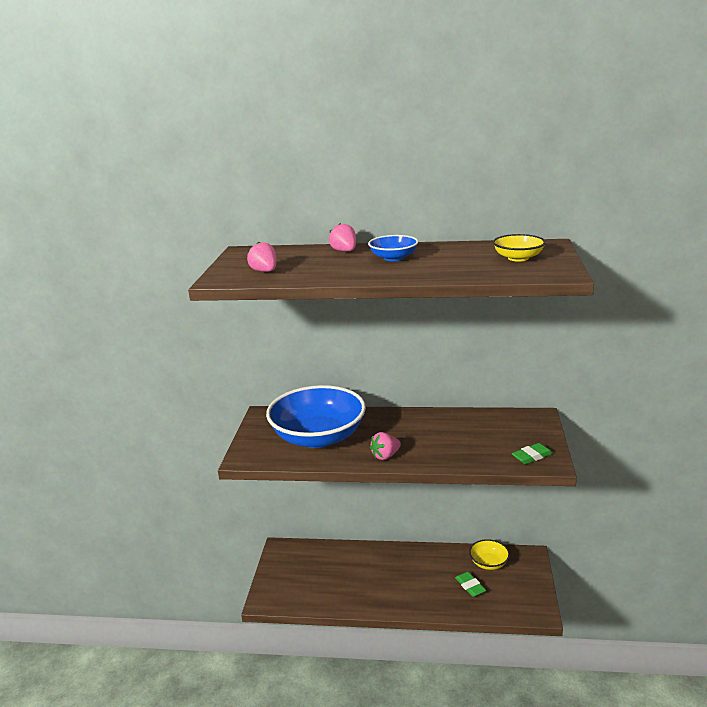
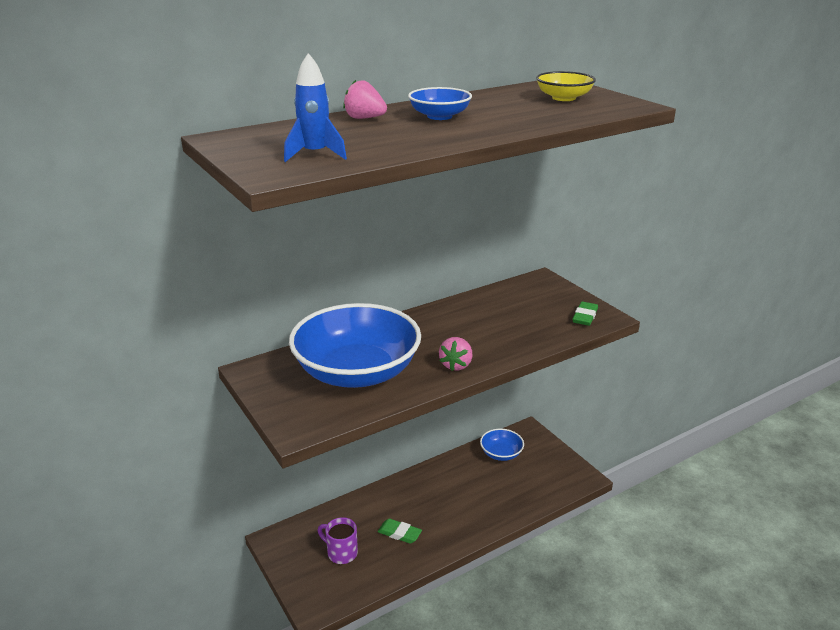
camera: 40 degrees left, 5 degrees up
(264, 271) = (315, 155): pink strawberry -> blue rocket
(310, 576) = (341, 553): none -> purple mug
(470, 586) = (506, 483): green eraser -> green eraser (399, 533)
(489, 563) = (501, 453): yellow bowl -> blue bowl

